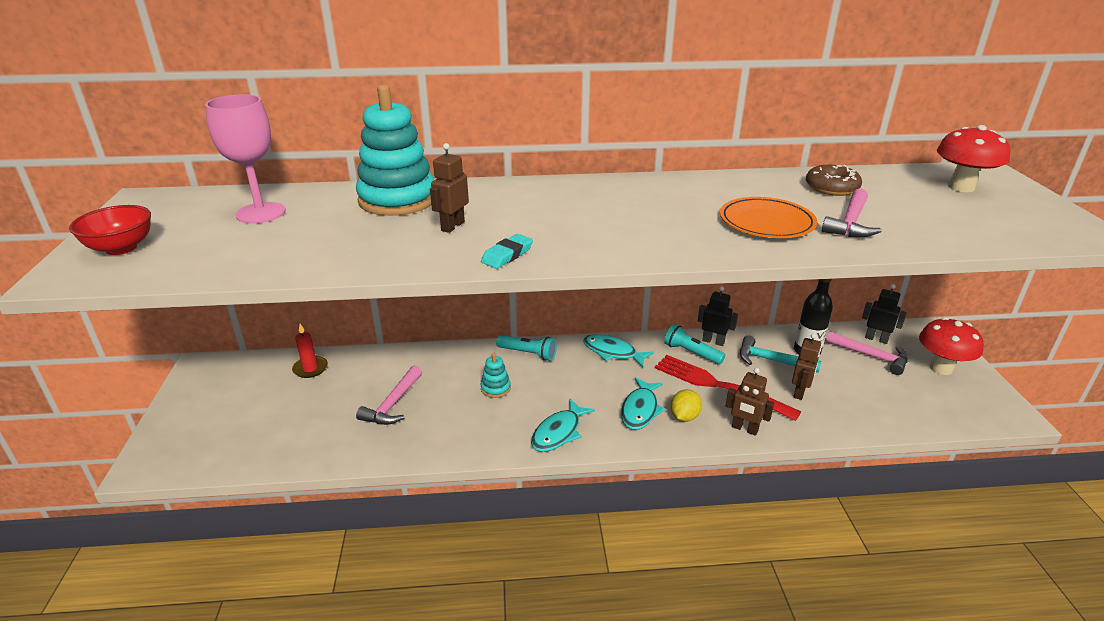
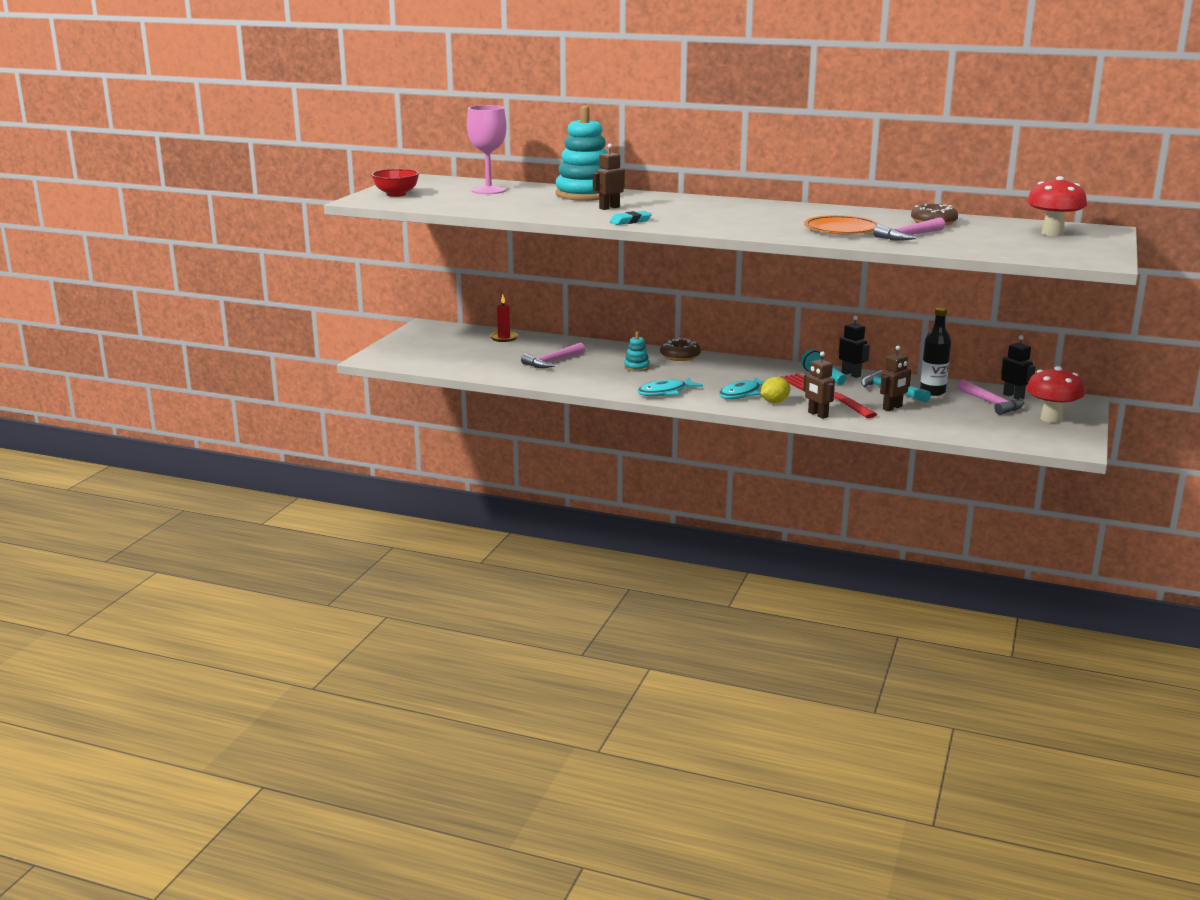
camera: 25 degrees right, 10 degrees down
(528, 353) = (680, 356): turquoise flashlight -> brown donut
(612, 352) = (752, 366): turquoise fish -> none

